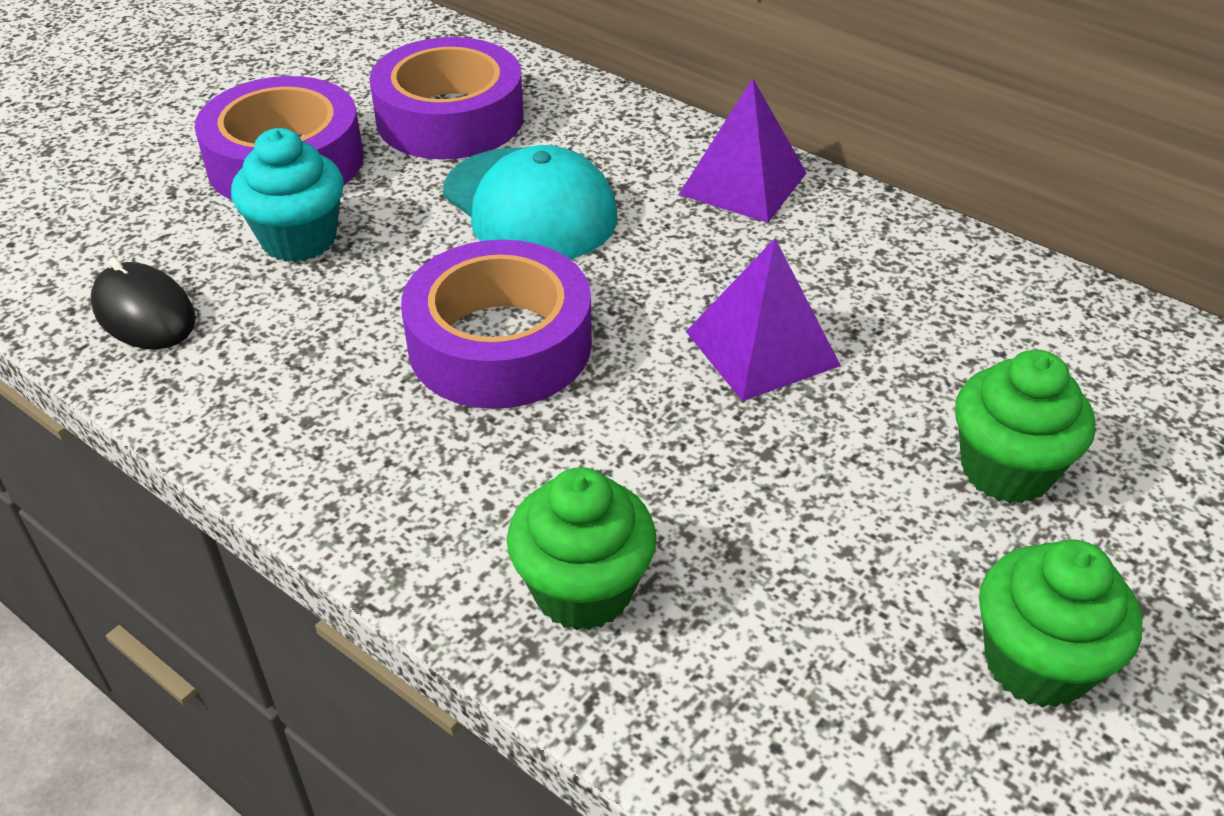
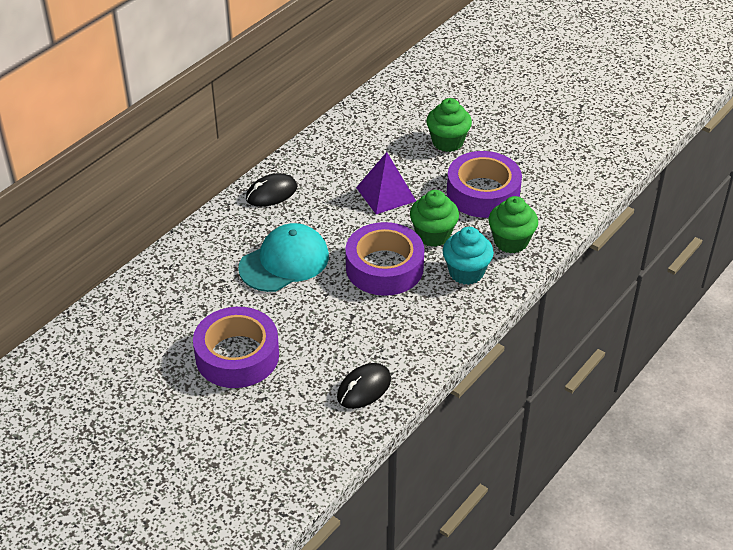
camera: 90 degrees left, 0 degrees up
(299, 239) = (308, 341): turquoise cupcake -> turquoise cupcake (466, 272)
(450, 118) = (201, 295): purple tape -> purple tape (483, 193)
(743, 183) = (271, 193): purple pyramid -> black mouse
(1037, 663) = (526, 148): green cupcake -> green cupcake (433, 235)

